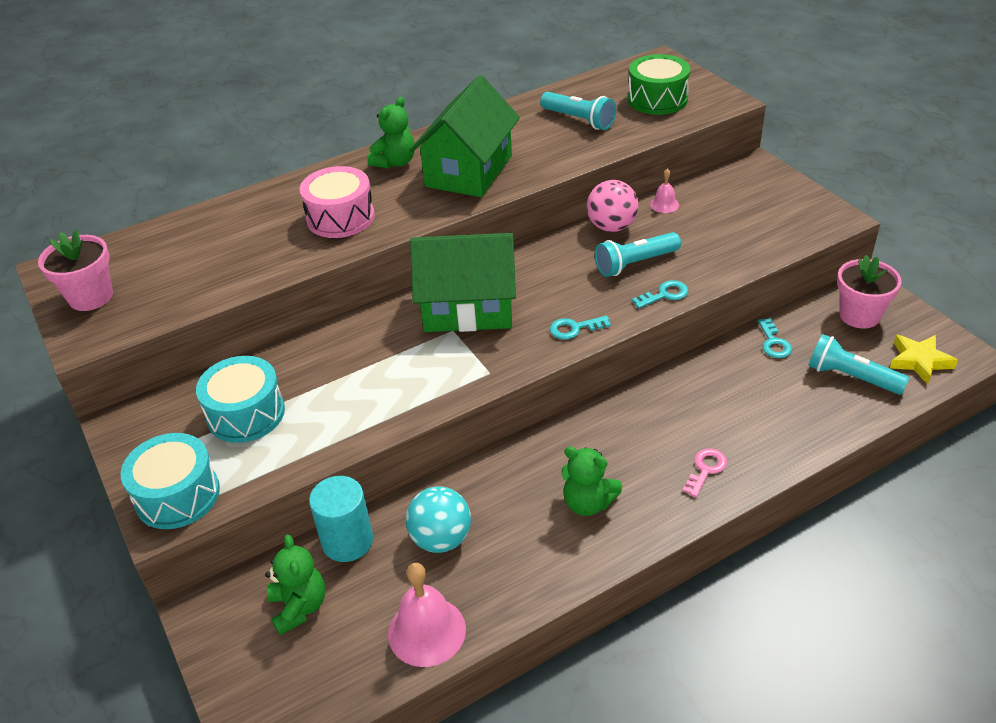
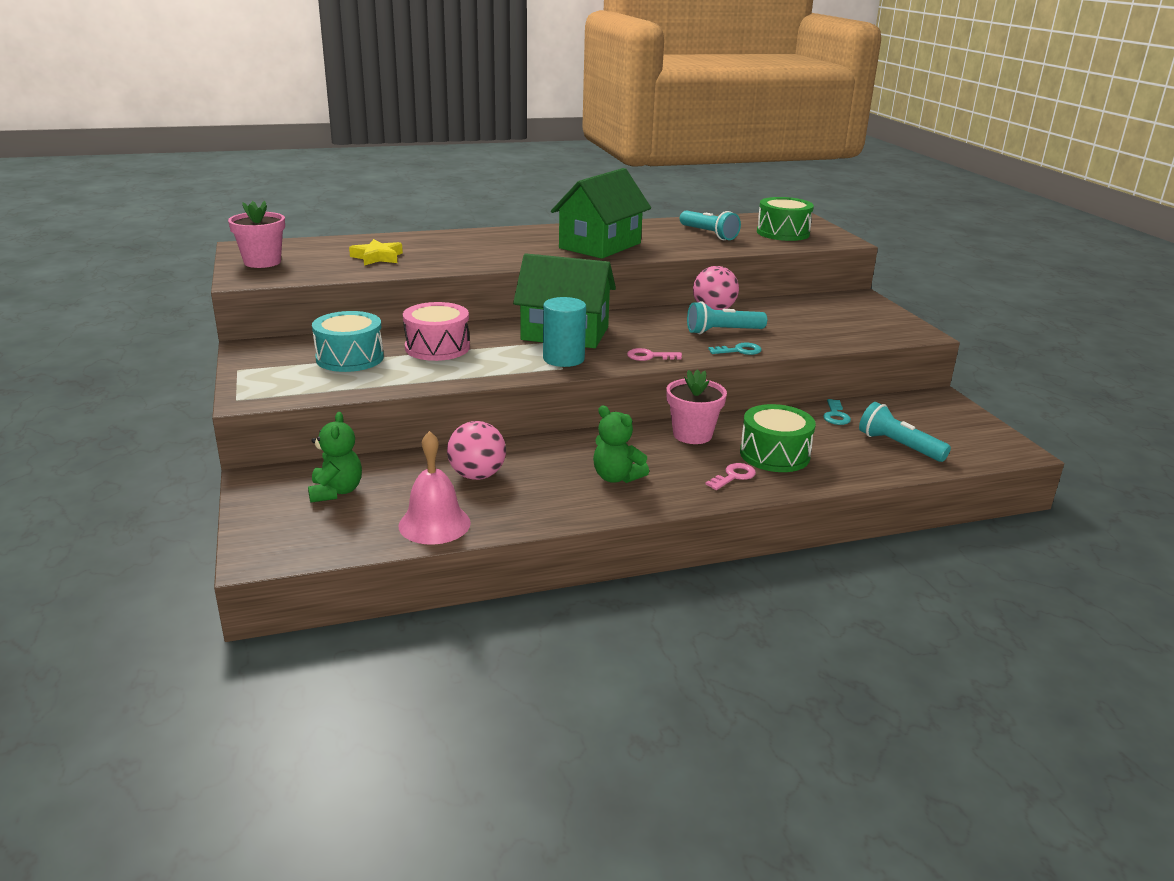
camera: 10 degrees right, 15 degrees down
(177, 495) = (269, 389): turquoise drum -> none
(340, 217) = (481, 253): pink drum -> pink drum (437, 347)
(347, 541) = (398, 463): turquoise cylinder -> turquoise cylinder (563, 359)
(395, 162) = (542, 234): green teddy bear -> none
(441, 539) = (477, 475): turquoise ball -> pink ball
(574, 328) = (649, 356): turquoise key -> pink key
(664, 204) = (767, 305): pink bell -> none
(734, 423) = (774, 454): none -> green drum
(859, 315) = (924, 412): pink flower pot -> pink flower pot (692, 435)
(919, 361) = (969, 447): yellow star -> yellow star (377, 257)

